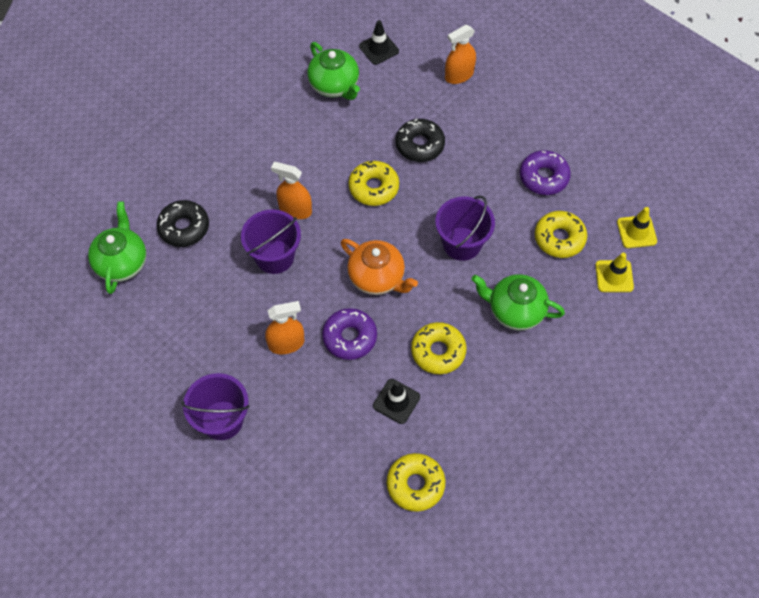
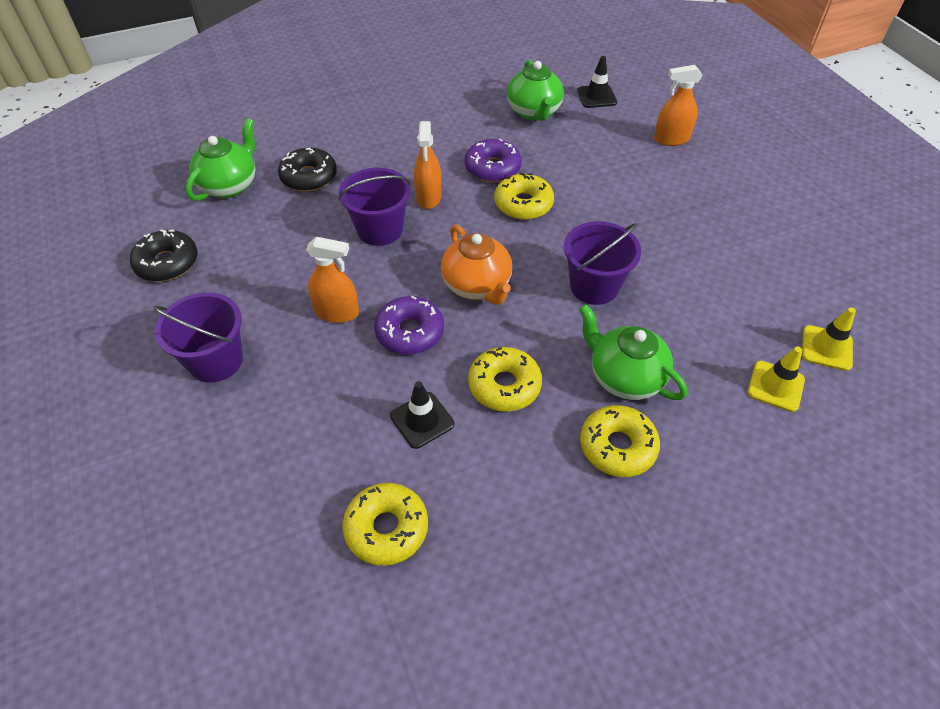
camera: 25 degrees right, 10 degrees down
(295, 210) = (428, 197): orange spray bottle -> orange spray bottle turned 135 degrees counterclockwise
(419, 145) = (595, 183): black donut -> black donut (167, 263)
(543, 177) = (726, 255): purple donut -> purple donut (492, 168)
(559, 238) = (719, 321): yellow donut -> yellow donut (617, 446)

